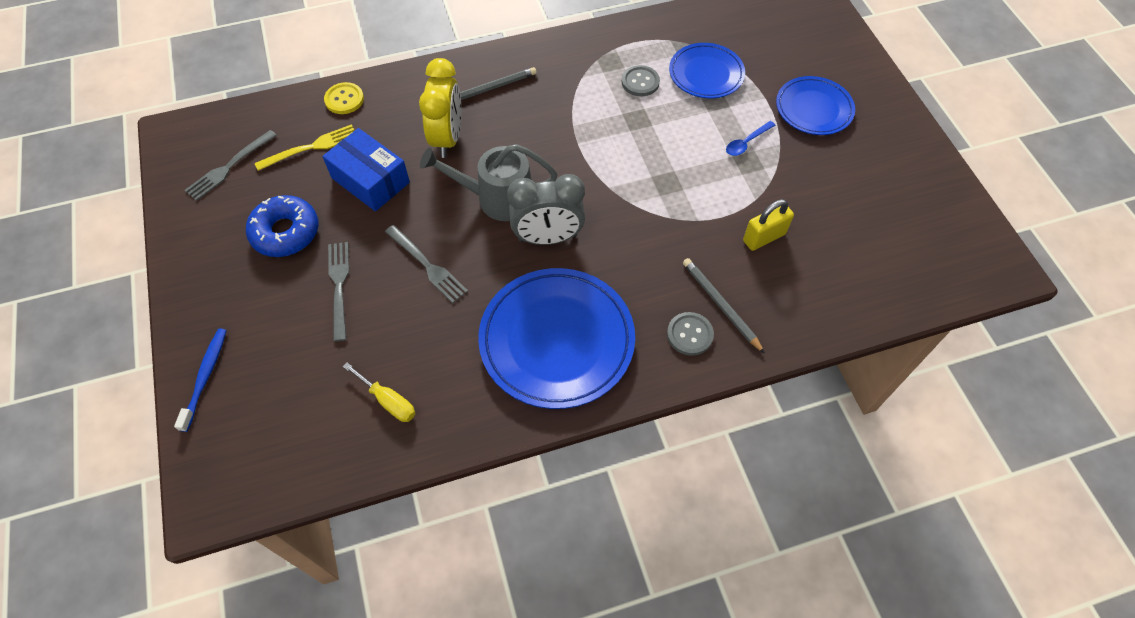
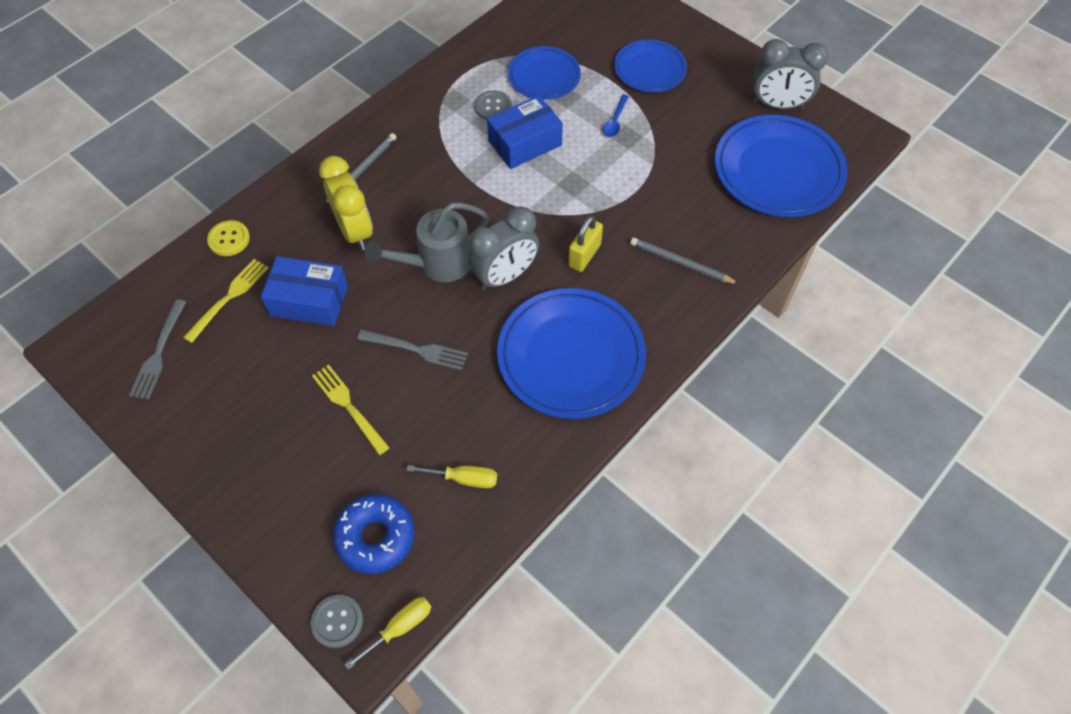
camera: 30 degrees left, 0 degrees up
(205, 377) = (281, 548): blue toothbrush -> none
(246, 502) = (400, 627): none -> yellow screwdriver
(285, 232) = (262, 385): blue donut -> blue donut (375, 537)
(339, 286) = (348, 406): grey fork -> yellow fork
(647, 126) = (525, 143): none -> blue box
(689, 334) = (672, 298): grey button -> grey button (337, 621)
(764, 237) = (678, 193): yellow padlock -> yellow padlock (584, 255)
(882, 262) = (778, 171): none -> blue plate
(925, 197) = (778, 105): none -> grey clock

